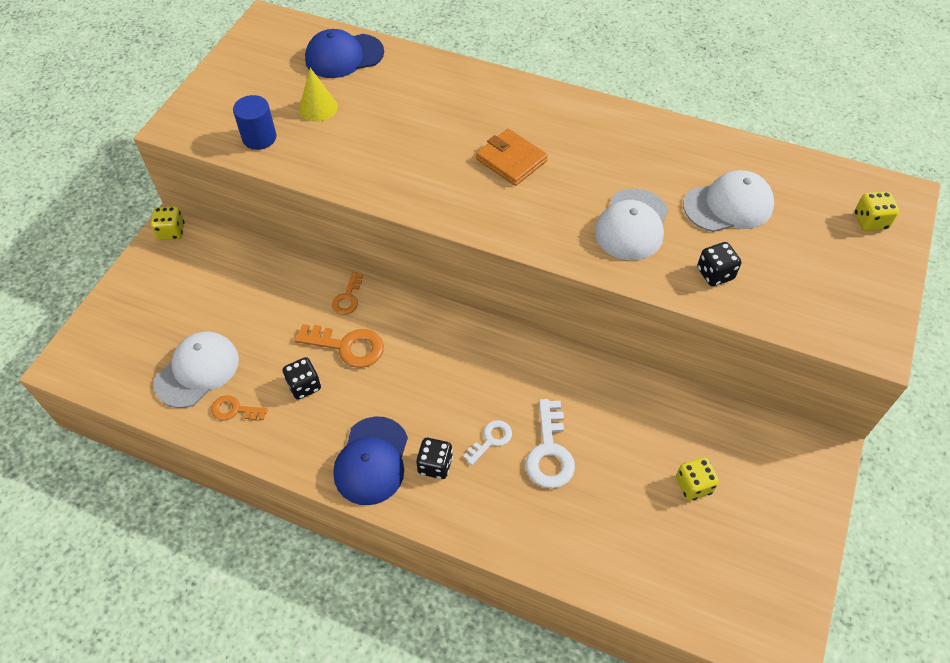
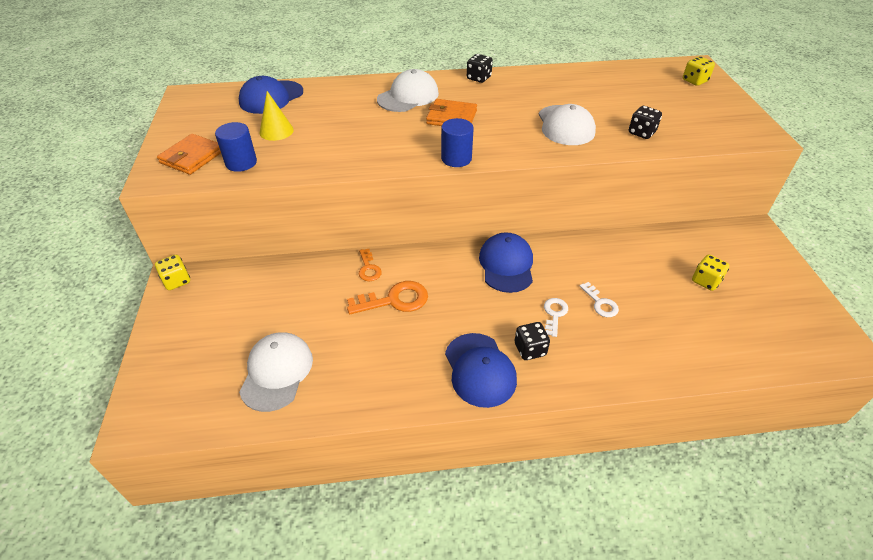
camera: 30 degrees left, 10 degrees down
(221, 112) = (192, 157): none -> orange wallet
(234, 410) = (334, 387): orange key -> none
(304, 386) = (381, 342): black dice -> black dice (478, 78)
(470, 221) = (456, 158): none -> blue cylinder
(487, 359) = (506, 265): none -> blue cap
(549, 452) = (600, 303): white key -> white key, size x0.60
(728, 205) = (611, 98): white cap -> white cap (408, 96)

